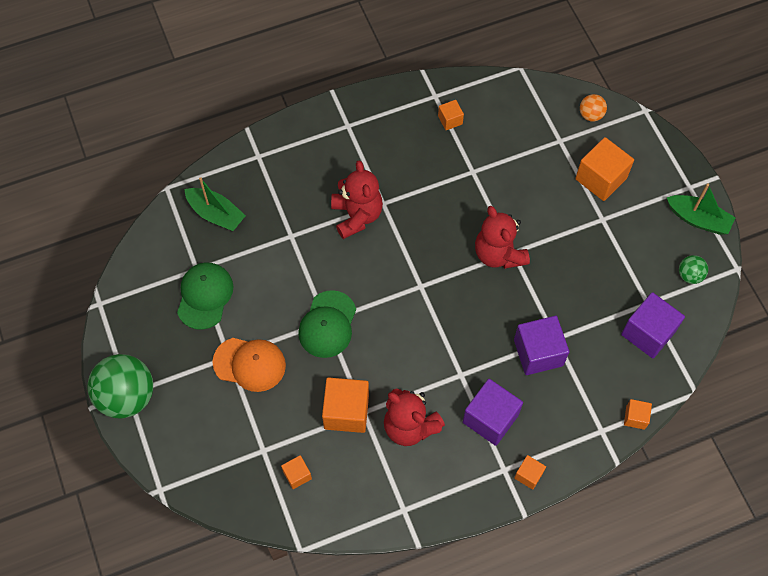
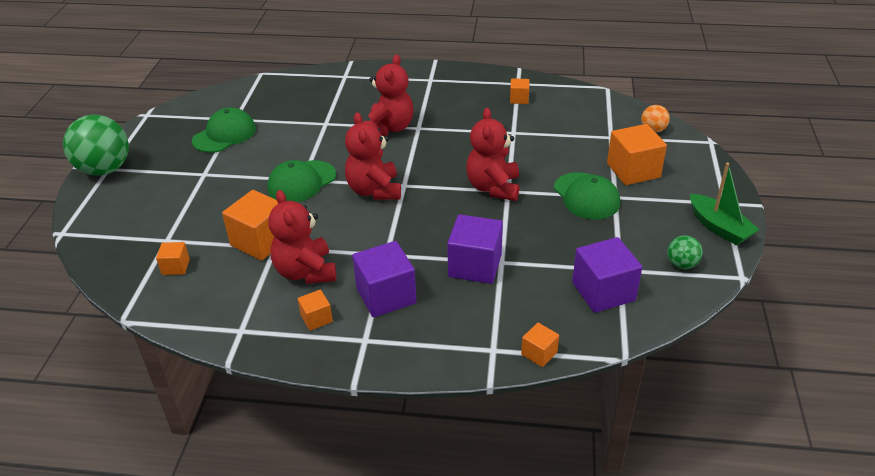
camera: 30 degrees right, 25 degrees down
(216, 214) = (281, 95): green boat -> none
(249, 364) = (215, 183): orange cap -> none
(400, 305) = (374, 190): none -> red teddy bear
(528, 475) = (386, 354): orange cube -> orange cube (316, 318)
(580, 229) = (586, 196): none -> green cap

